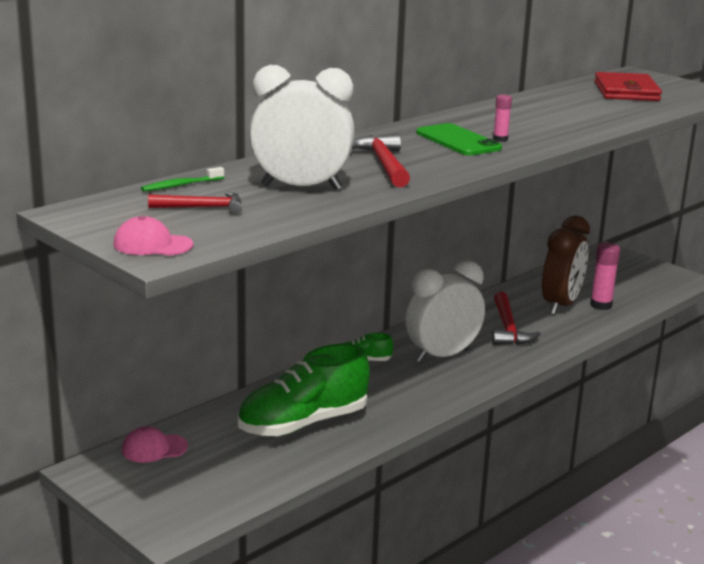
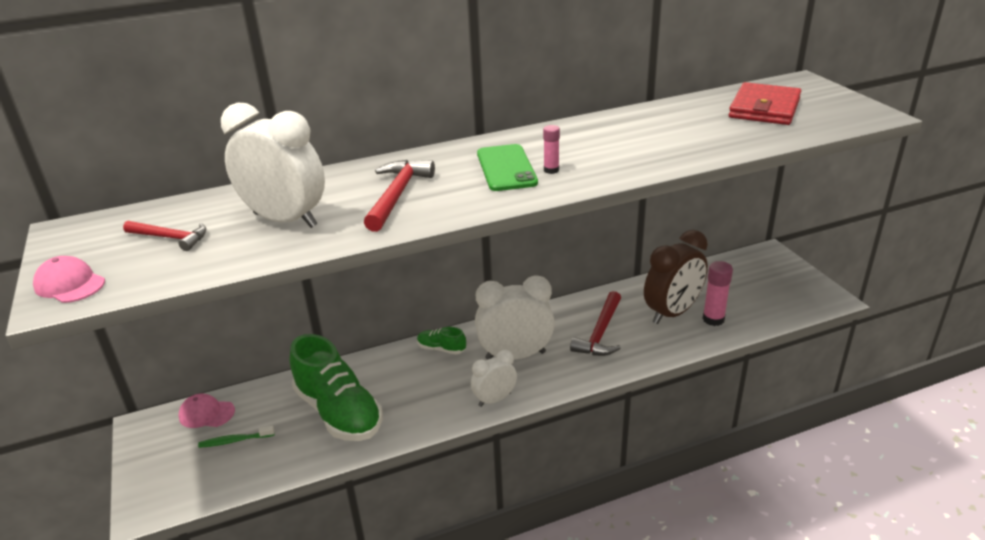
camera: 25 degrees right, 10 degrees up
(181, 185) = (190, 205): green toothbrush -> green toothbrush (235, 440)
(303, 423) = (338, 412): green shoe -> green shoe turned 120 degrees counterclockwise
(453, 390) = (494, 399): none -> white clock

